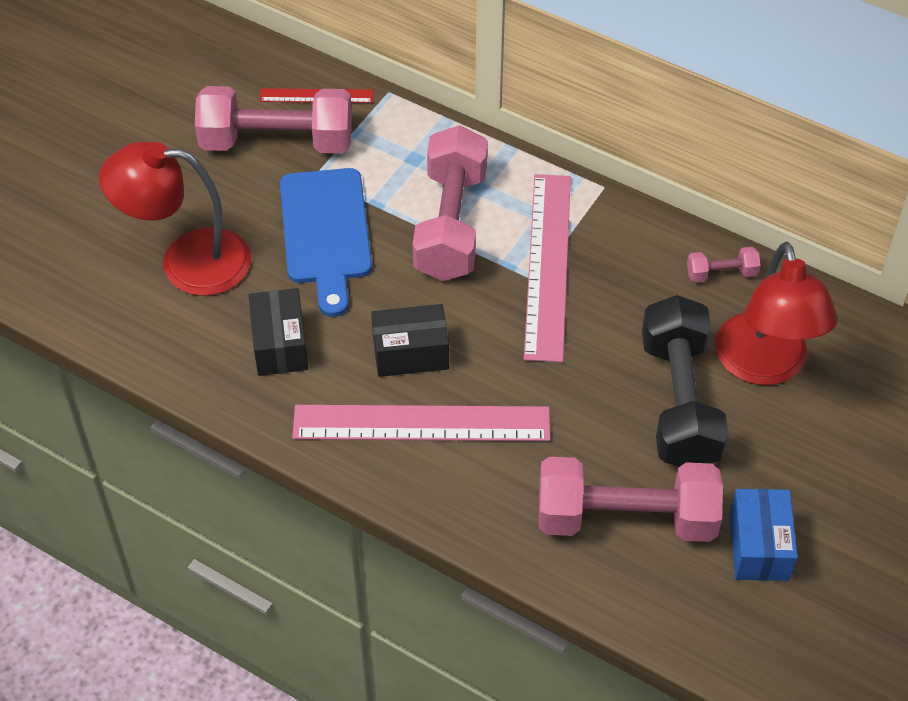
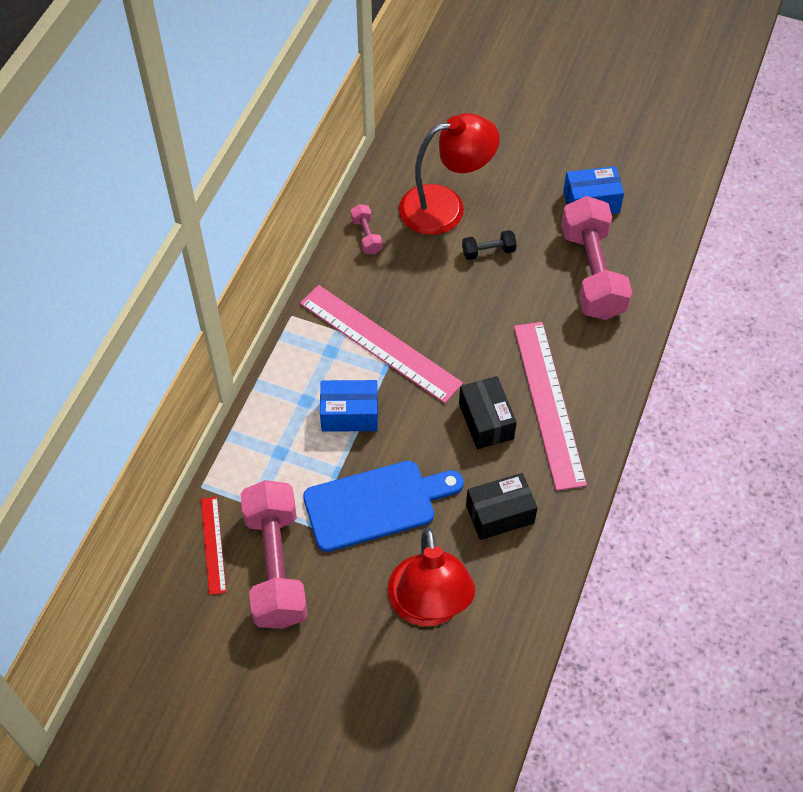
camera: 100 degrees left, 5 degrees up
(451, 224) = (349, 414): pink dumbbell -> blue box
(548, 265) = (380, 343): pink ruler -> pink ruler turned 45 degrees clockwise
(679, 402) = (488, 251): black dumbbell -> black dumbbell, size x0.43

